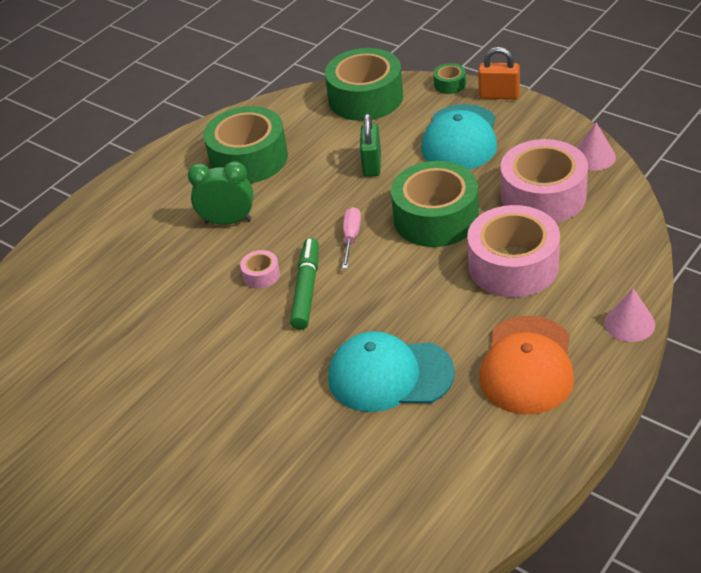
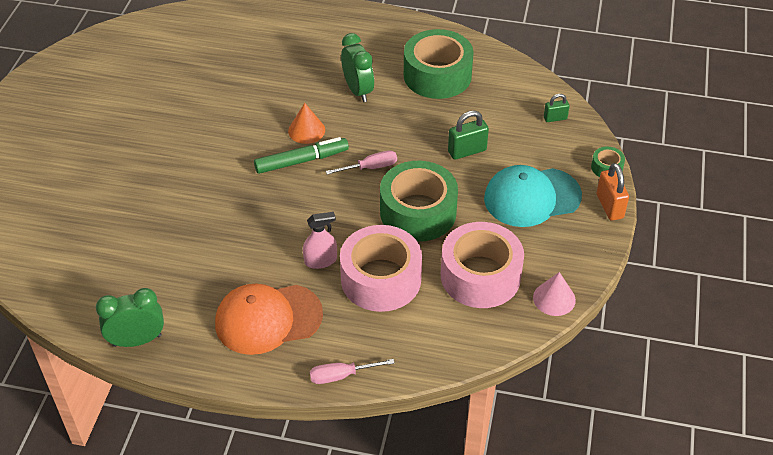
camera: 60 degrees right, 5 degrees up
(261, 275) = (306, 130): pink tape -> orange cone
(365, 98) = (555, 118): green tape -> green padlock
(390, 375) = (228, 238): turquoise cap -> none
(464, 305) = (320, 260): none -> pink spray bottle
(507, 490) = (137, 340): none -> green clock
(629, 323) = (341, 376): pink cone -> pink screwdriver

